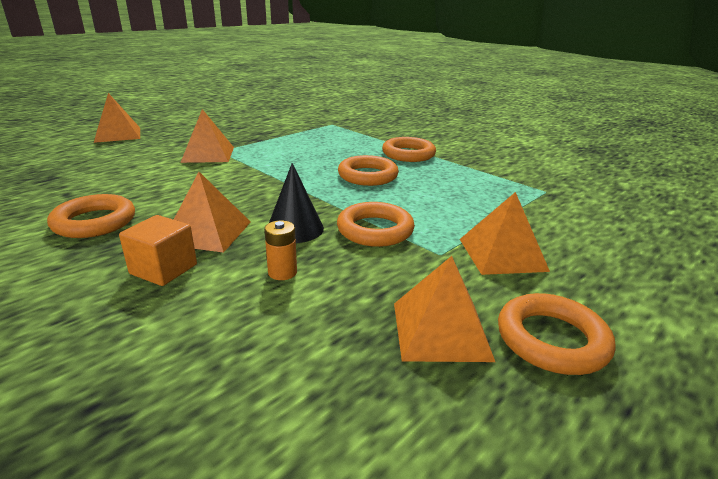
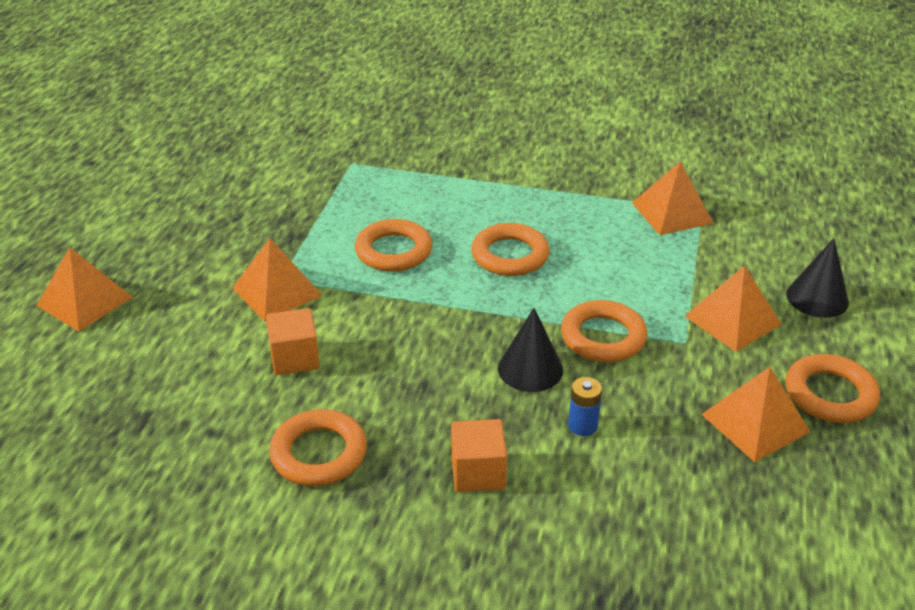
camera: 30 degrees left, 10 degrees up
(166, 179) = (295, 358): none -> orange cube
(207, 232) = (454, 412): orange pyramid -> orange pyramid (672, 213)
(282, 272) = (582, 425): orange battery -> blue battery
(408, 154) = (512, 196): orange ring -> orange ring (393, 251)
(607, 266) = (817, 298): none -> black cone

